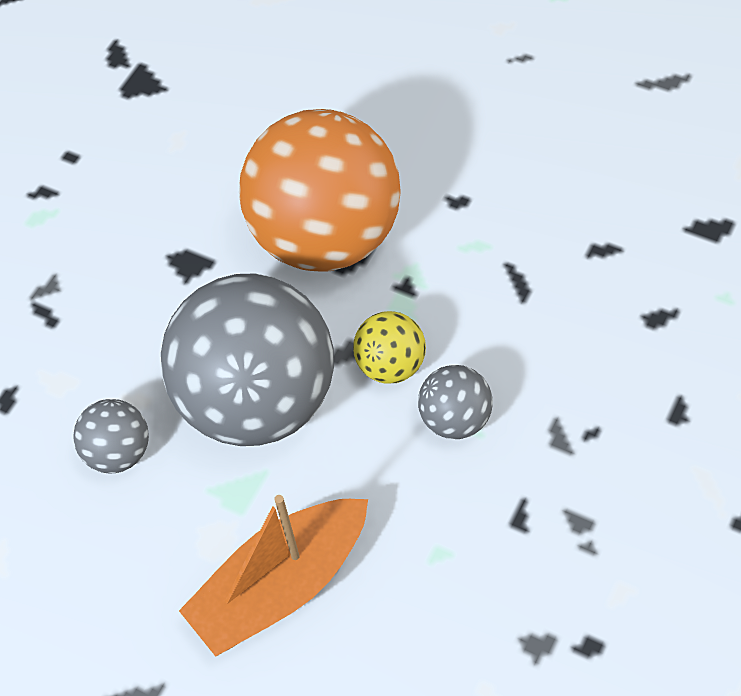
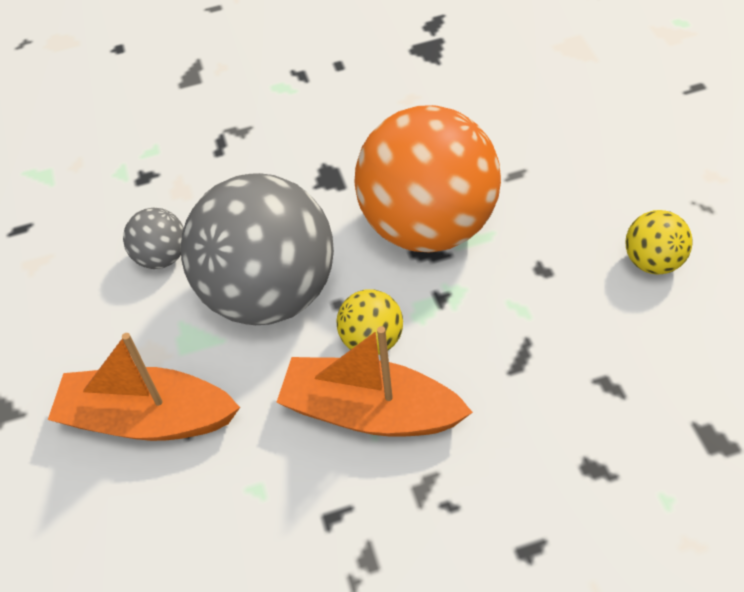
camera: 45 degrees right, 5 degrees down
(455, 419) = (370, 412): grey ball -> orange boat
(532, 130) = (653, 261): none -> yellow ball

